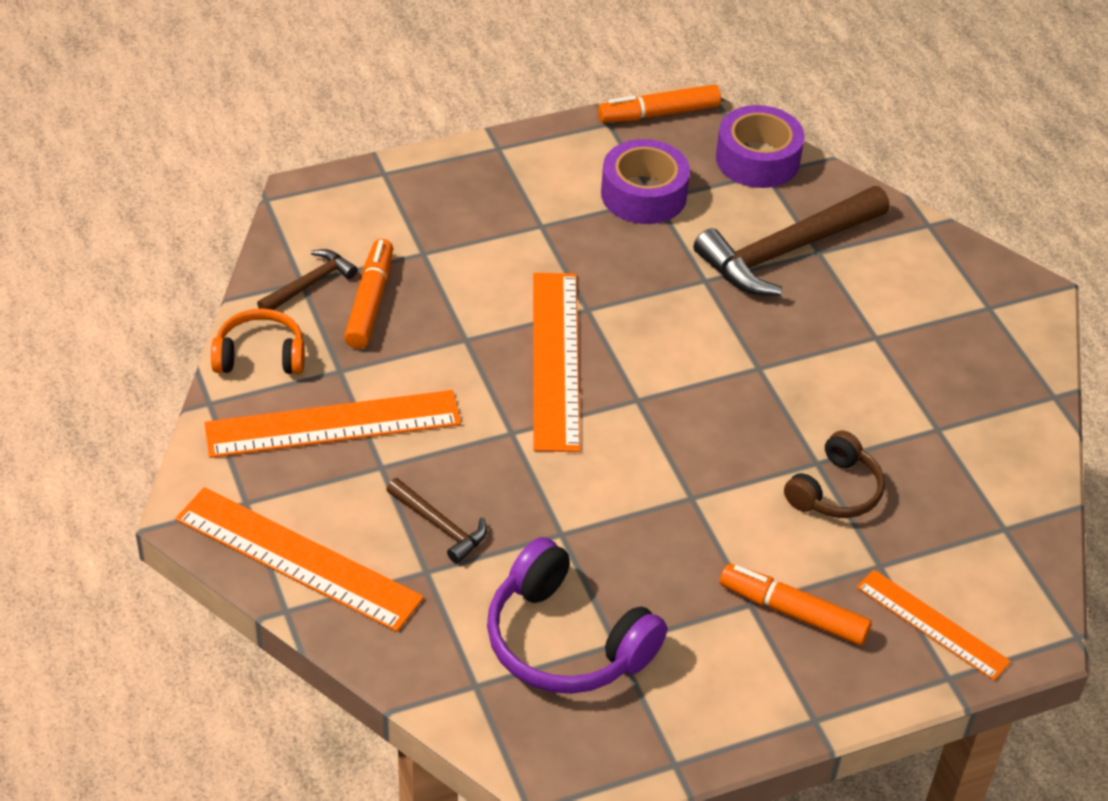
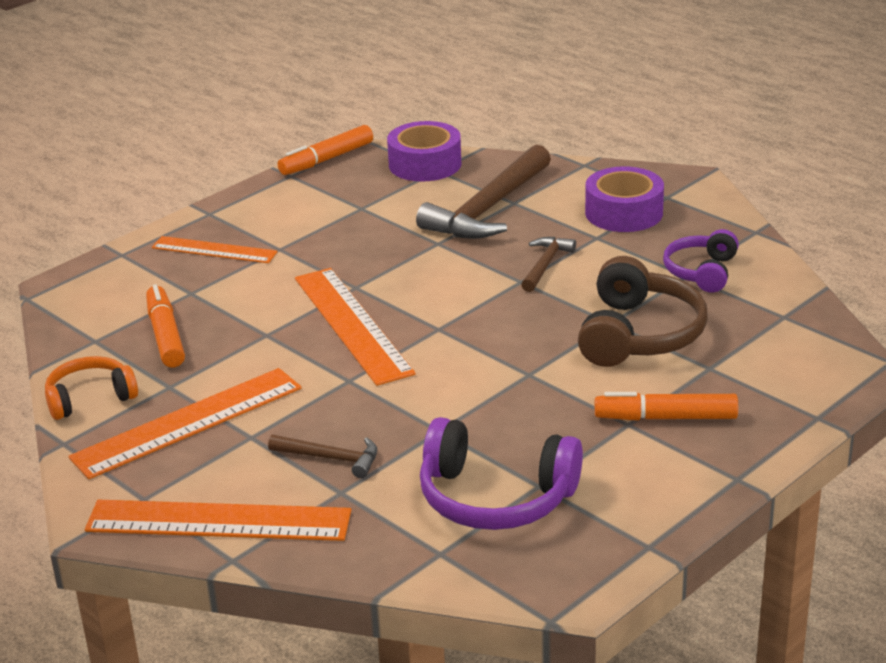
camera: 20 degrees left, 15 degrees down
(309, 284) = (103, 340): brown hammer -> brown hammer (545, 265)
(643, 194) = (350, 208): purple tape -> purple tape (624, 213)
(835, 491) = (639, 334): brown headphones -> brown headphones, size x1.61
(932, 624) = (778, 390): orange ruler -> orange ruler (214, 250)
(957, 431) = (701, 272): none -> purple headphones

